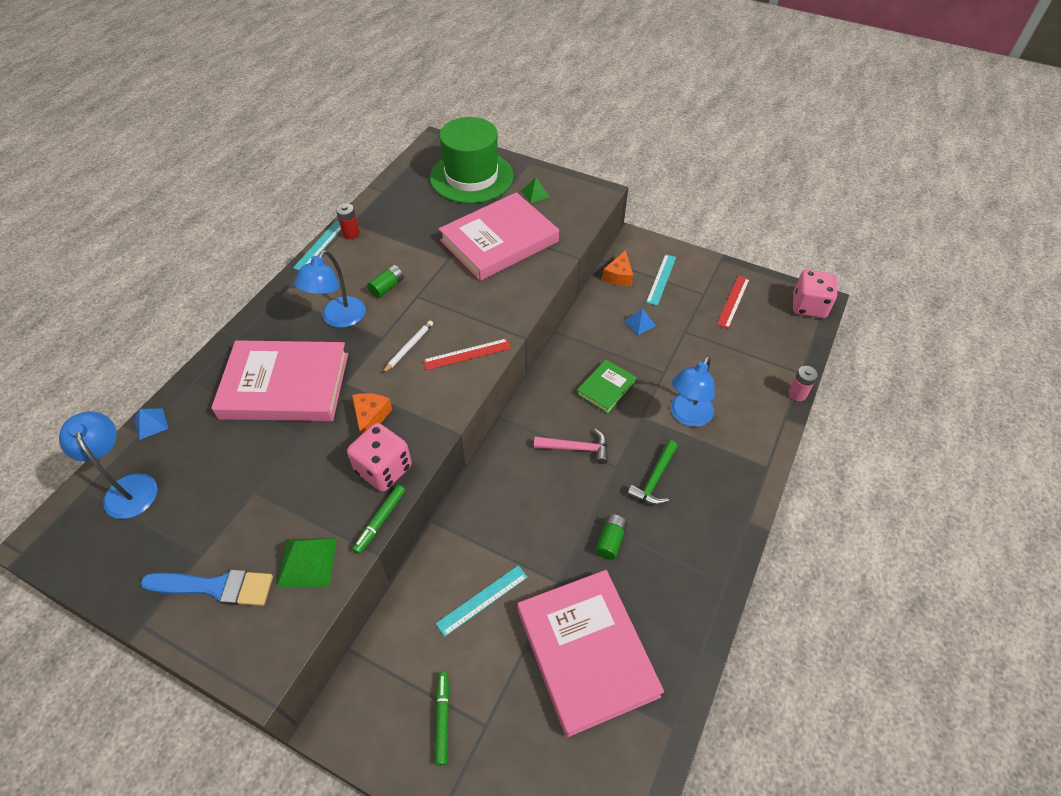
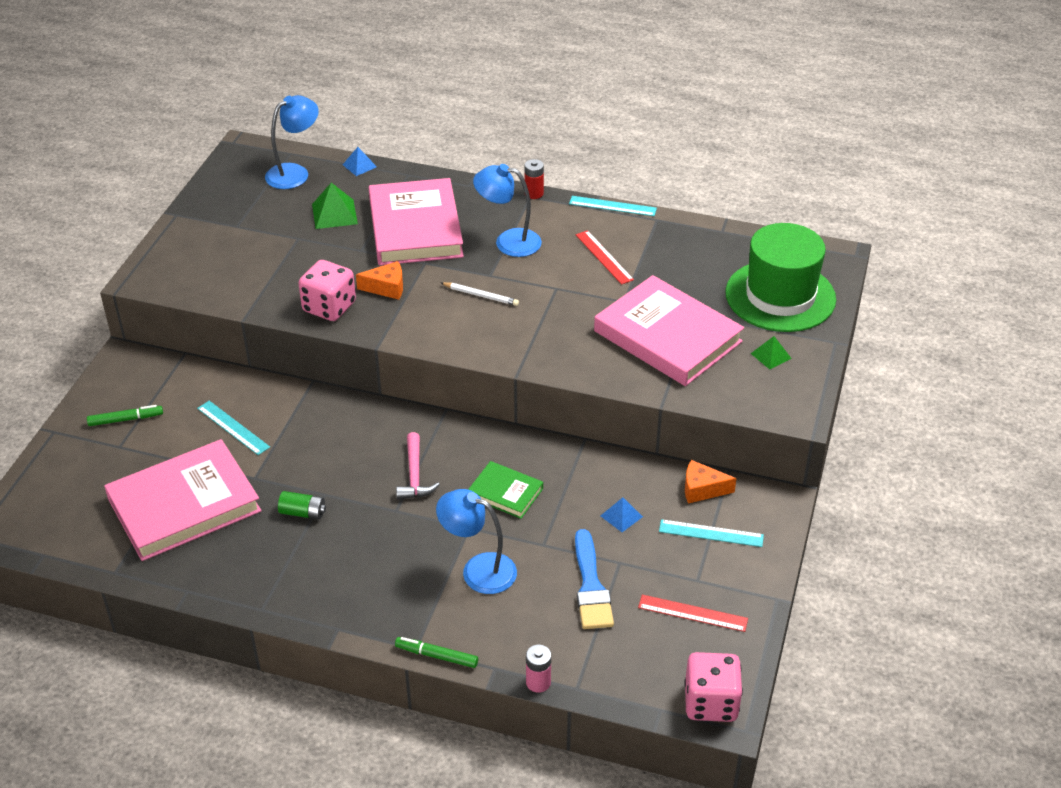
camera: 80 degrees right, 10 degrees down
(215, 587) = (208, 241): blue brush -> blue brush (591, 586)
(307, 562) = (232, 283): green pyramid -> green pyramid (334, 214)
(351, 233) = (639, 223): red battery -> red battery (534, 193)
(380, 521) = (274, 315): green marker -> green marker (436, 656)
(387, 287) = (563, 265): green battery -> none
(467, 354) = (481, 338): red ruler -> red ruler (604, 257)
(654, 479) = (383, 544): green hammer -> none

